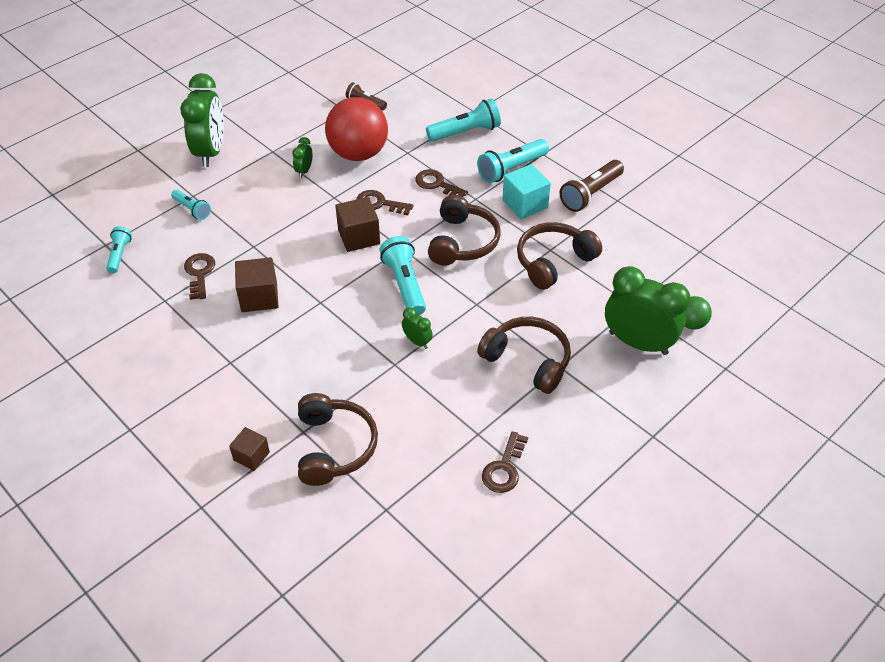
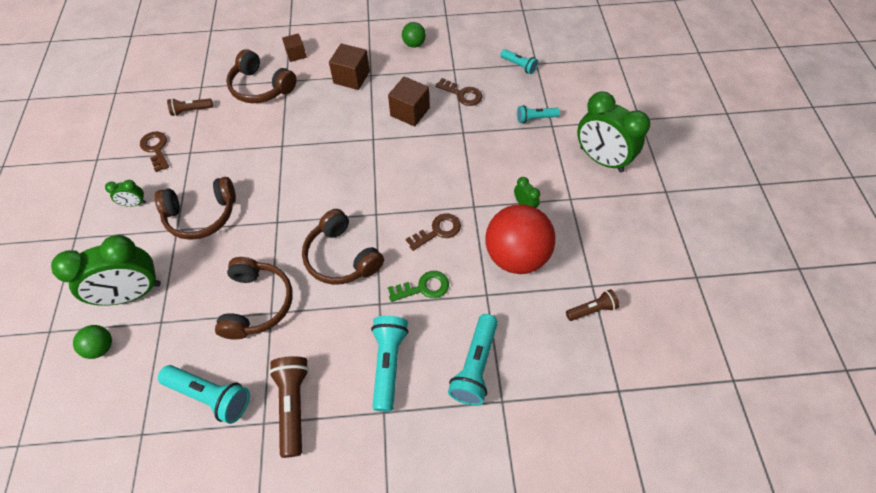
camera: 130 degrees right, 10 degrees up
(146, 356) = (414, 44): none -> green ball
(359, 237) = (413, 195): brown cube -> brown cube (351, 77)
(405, 284) = (339, 193): turquoise flashlight -> turquoise flashlight (210, 396)
(417, 341) = (285, 167): green clock -> green clock (134, 204)
(427, 485) = (191, 110): none -> brown flashlight
(437, 184) = (423, 287): brown key -> green key
(525, 204) = (336, 337): turquoise cube -> none

